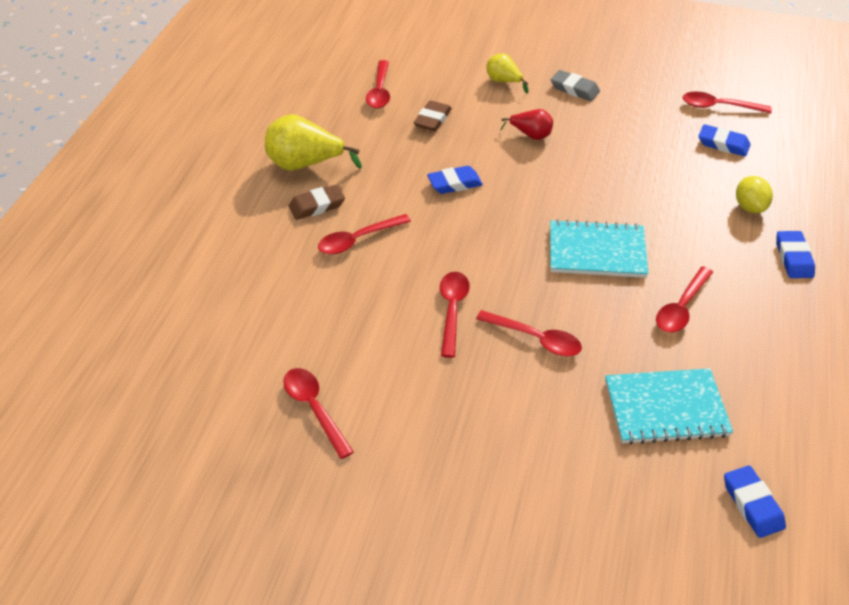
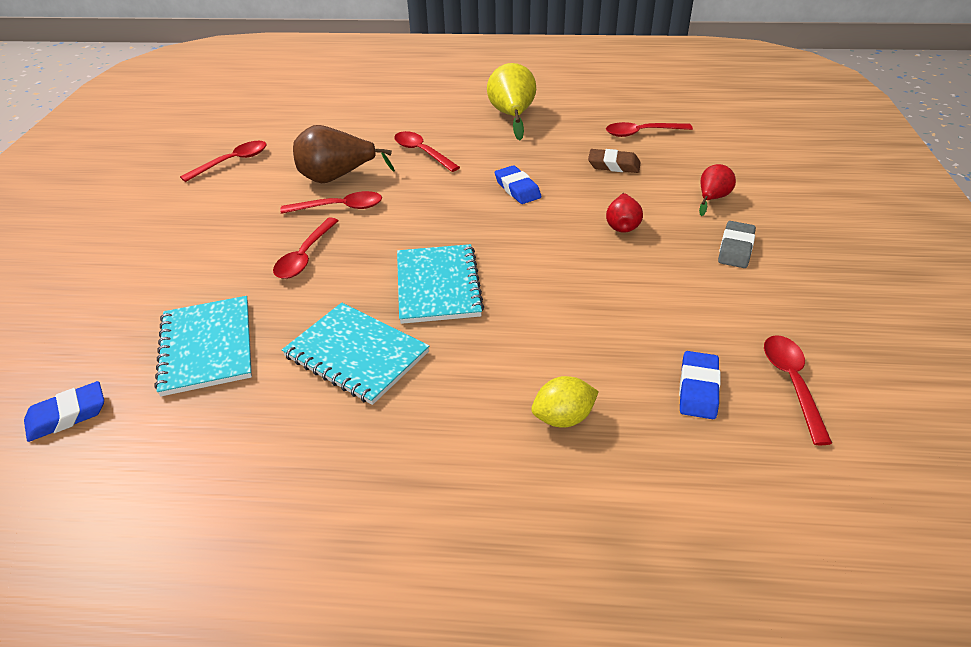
camera: 80 degrees right, 5 degrees down
(317, 206) = (460, 129): brown eraser -> none
(389, 311) = (337, 178): none -> brown pear
(503, 82) = (712, 198): yellow pear -> red pear
(681, 307) = (356, 354): red spoon -> turquoise notebook
(793, 258) = (465, 465): blue eraser -> none

